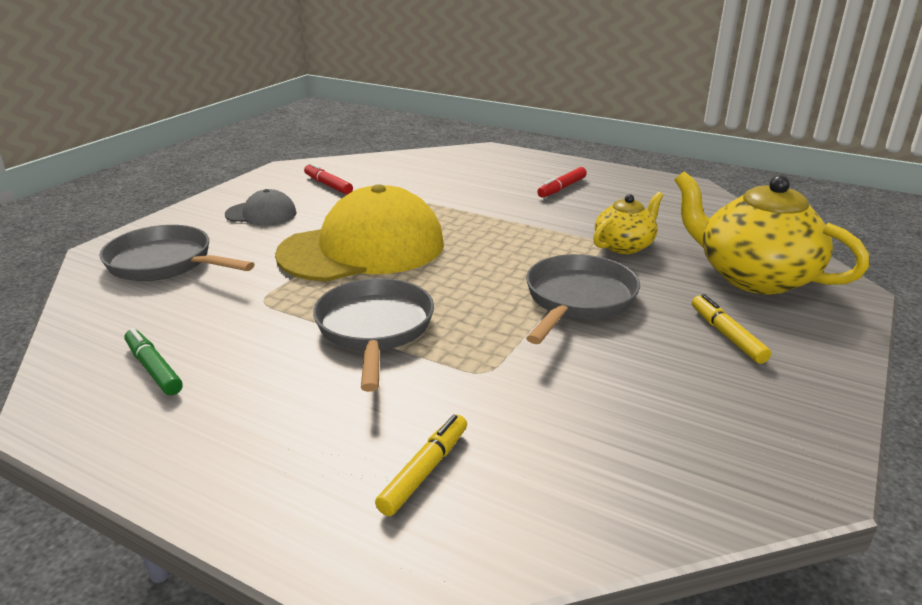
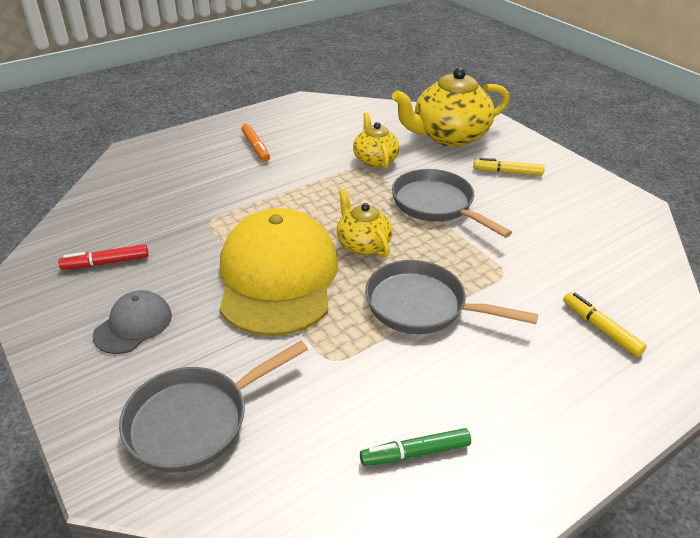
camera: 65 degrees left, 10 degrees up
(453, 275) = (363, 244): none -> yellow teapot
(562, 188) = (256, 147): red marker -> orange marker

